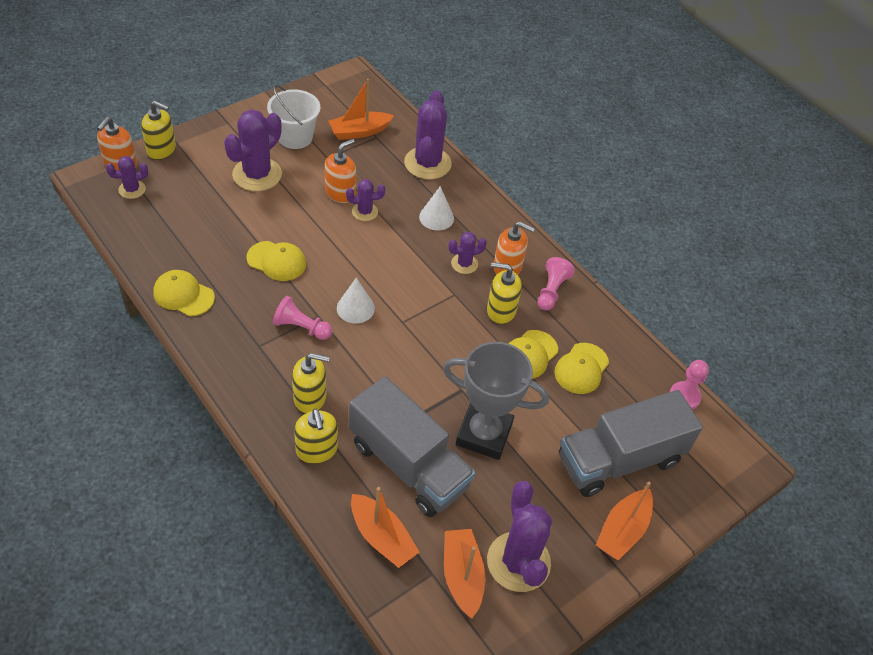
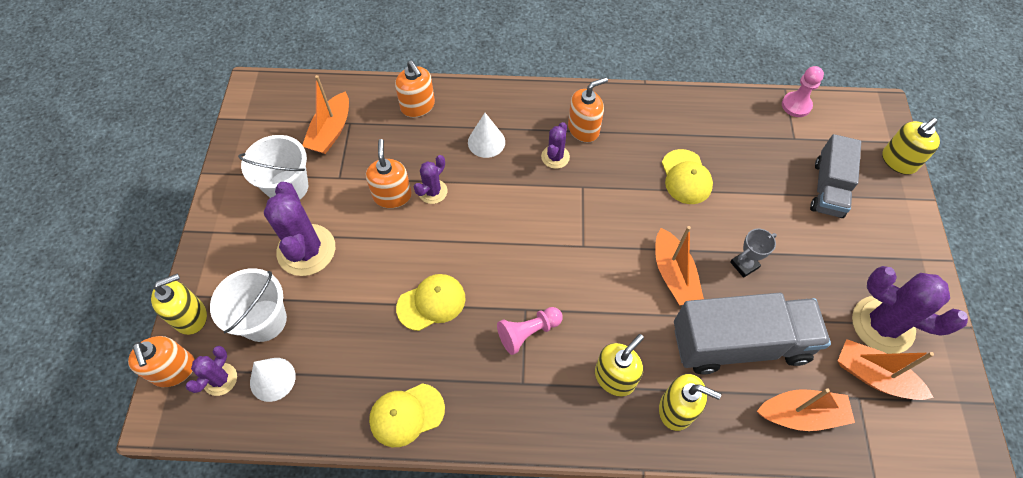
camera: 45 degrees left, 10 degrees up
(189, 185) = (264, 320): none -> white bucket
(355, 308) = (539, 273): white cone -> white cone (272, 379)
(427, 163) = (418, 106): purple cactus -> orange soap dispenser
(484, 434) = (744, 265): grey trophy -> grey trophy, size x0.45
(501, 311) = (626, 165): yellow soap dispenser -> yellow soap dispenser (898, 161)
(551, 291) = (632, 116): pink pawn -> none
(581, 368) = (724, 152): yellow cap -> none
(619, 460) = (828, 188): grey truck -> grey truck, size x0.63
(622, 530) = (893, 232): orange boat -> orange boat (673, 274)

